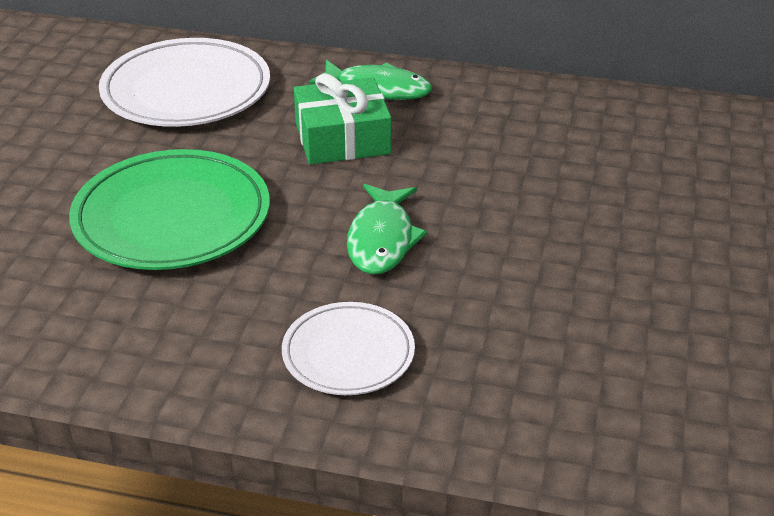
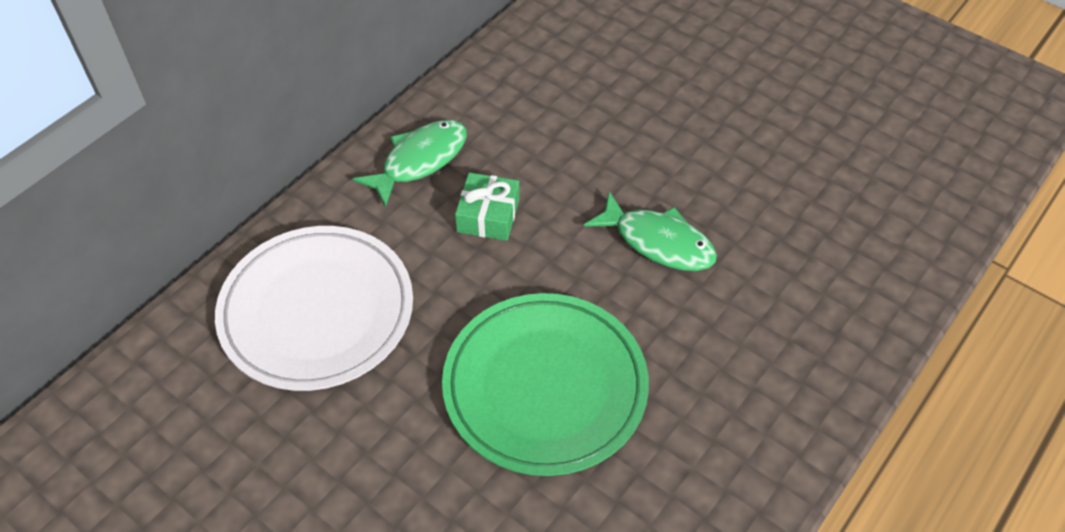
camera: 65 degrees left, 15 degrees up
(342, 138) = (488, 215): green gift -> green gift, size x0.66
(348, 353) = (796, 315): white plate -> none

